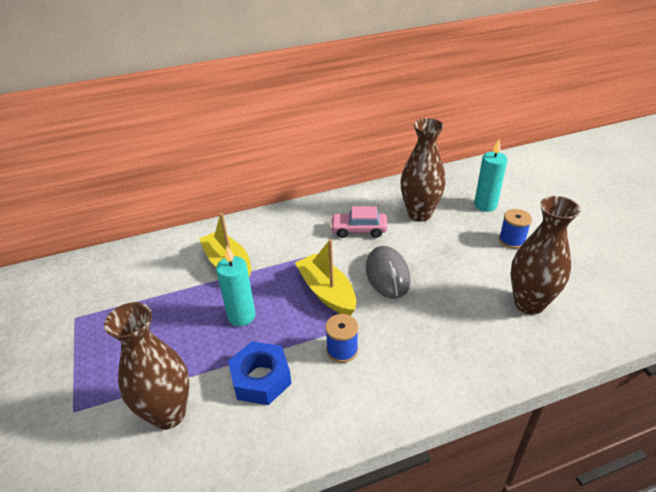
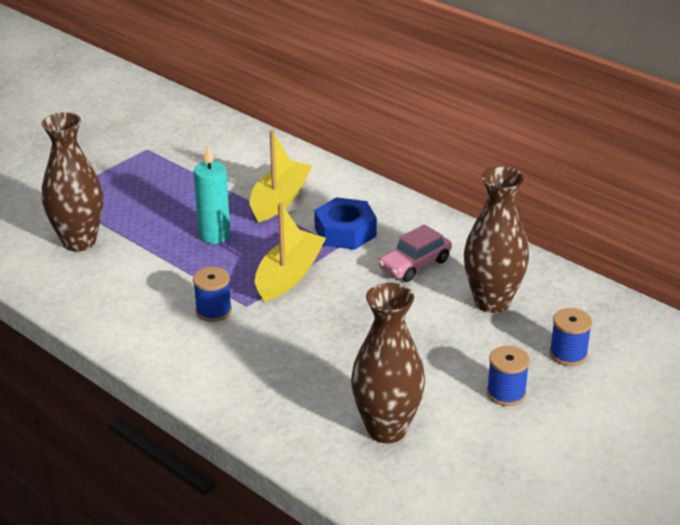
camera: 60 degrees right, 5 degrees down
(261, 378) = (146, 275): blue nut -> blue nut (345, 232)
(359, 230) = (415, 265): pink car -> pink car turned 105 degrees counterclockwise
(387, 274) = (351, 308): grey mouse -> none
(485, 205) = (568, 354): turquoise candle -> blue spool

